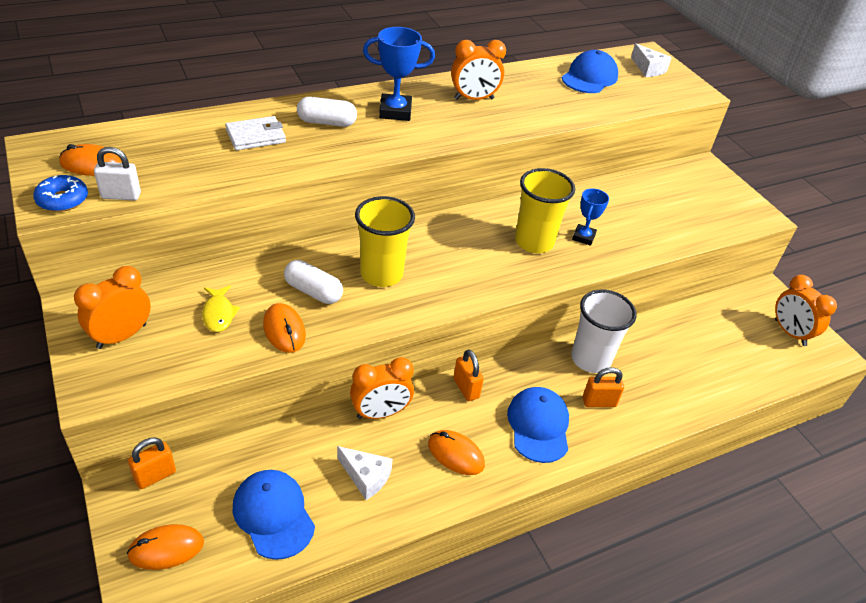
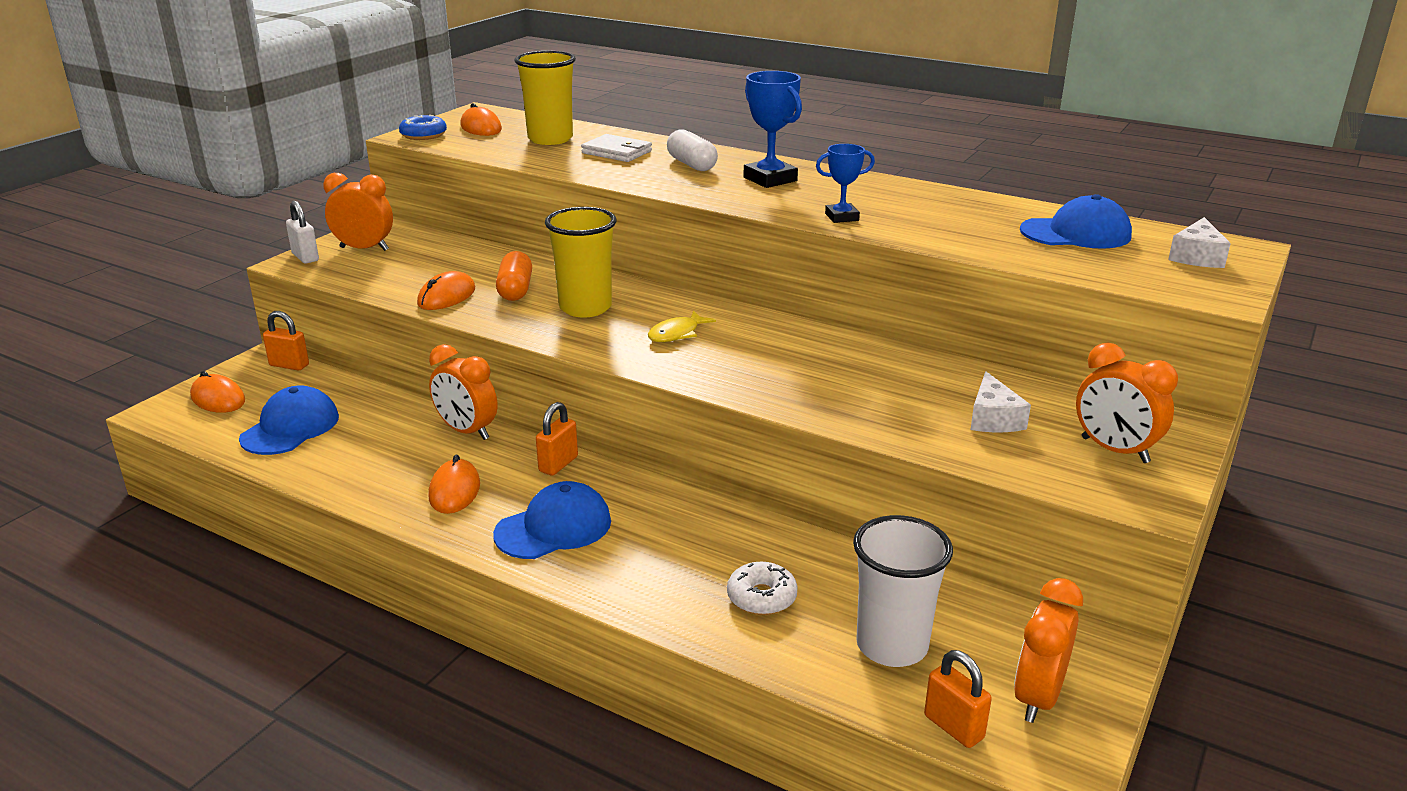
camera: 60 degrees right, 15 degrees down
(121, 196) = (456, 145): white padlock -> white padlock (305, 257)
(218, 314) = (434, 268): yellow fish -> yellow fish (677, 334)
(313, 291) = (515, 290): white capsule -> orange capsule
(366, 476) = (376, 453): white cheese -> white cheese (993, 418)
(474, 99) = (875, 199): orange clock -> orange clock (1114, 450)
(534, 242) = (771, 361): yellow cup -> yellow cup (550, 139)
(583, 237) = (834, 386): blue trophy -> blue trophy (841, 217)
(590, 359) = (713, 529): white cup -> white cup (892, 646)
(599, 402) = (644, 558): orange padlock -> orange padlock (953, 727)
(665, 376) = (761, 597): none -> white donut

